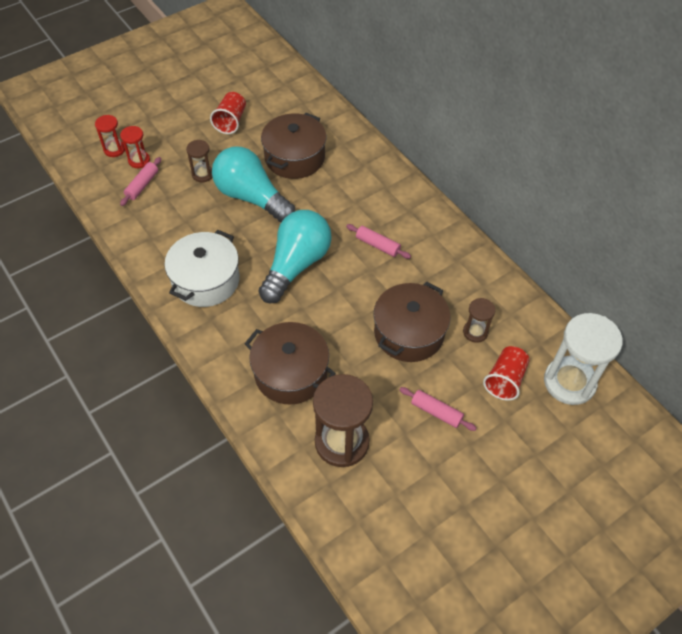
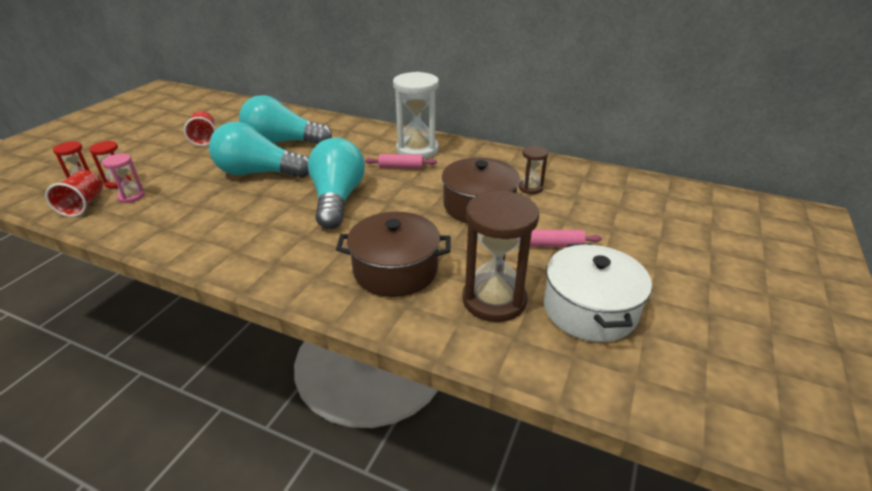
camera: 30 degrees left, 20 degrees down
(142, 185) = (131, 196): pink rolling pin -> pink hourglass
(203, 174) = (197, 173): brown hourglass -> none
(206, 280) = (249, 237): white pot -> white pot (589, 309)
(294, 157) = (283, 142): brown pot -> turquoise light bulb
(505, 380) = (584, 206): red cup -> red cup (83, 204)
(569, 382) = (630, 190): white hourglass -> white hourglass (417, 150)

